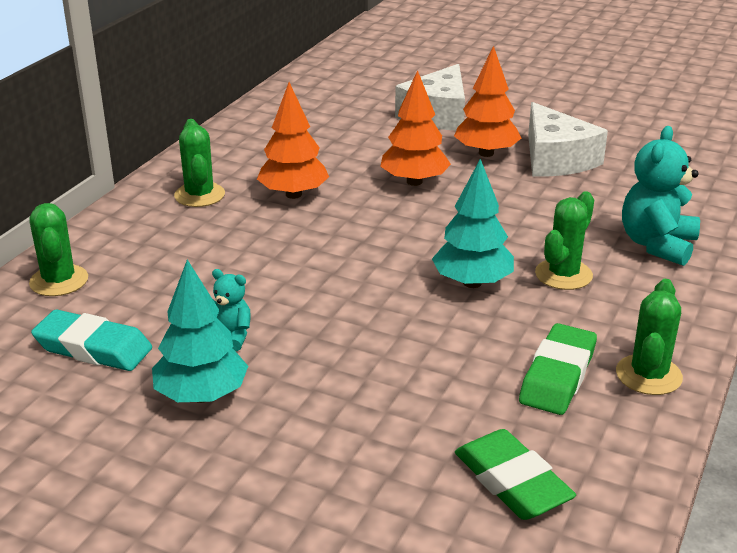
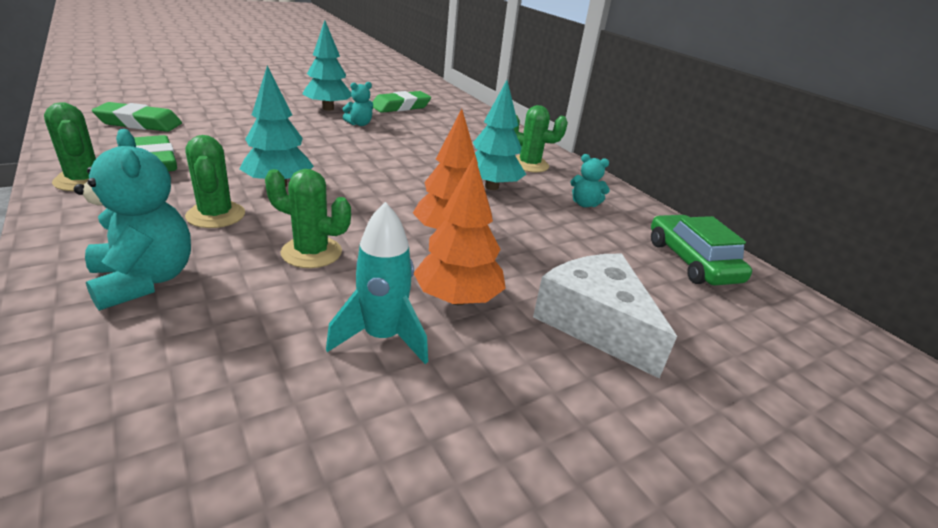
camera: 120 degrees right, 0 degrees up
(59, 281) = (471, 117): green cactus -> green cactus (311, 252)
(93, 348) = (401, 107): turquoise eraser -> green eraser
(262, 151) = (584, 204): none -> turquoise teddy bear
(293, 194) = (491, 187): orange tree -> turquoise tree
(304, 102) = (691, 261): none -> green car
(556, 159) = (382, 337): white cheese -> turquoise rocket

